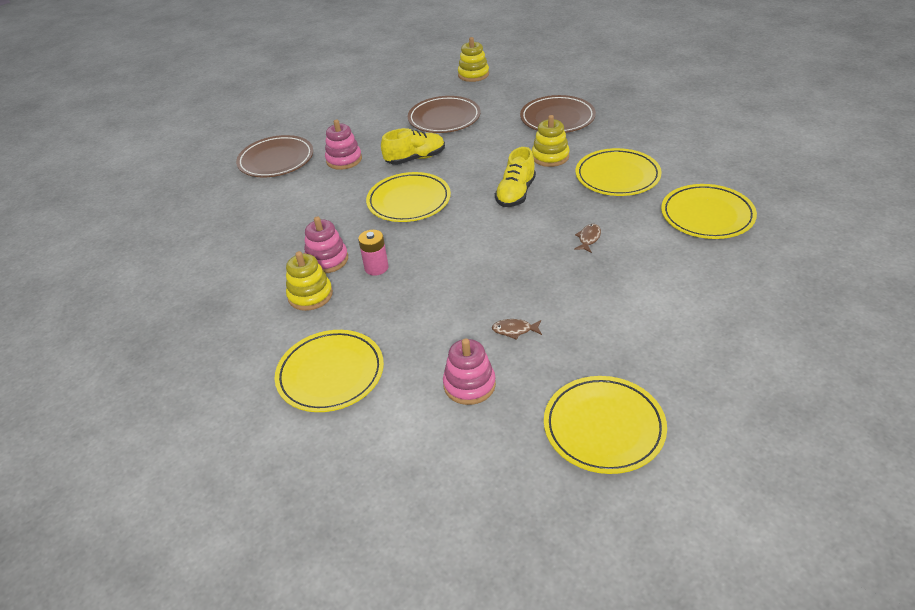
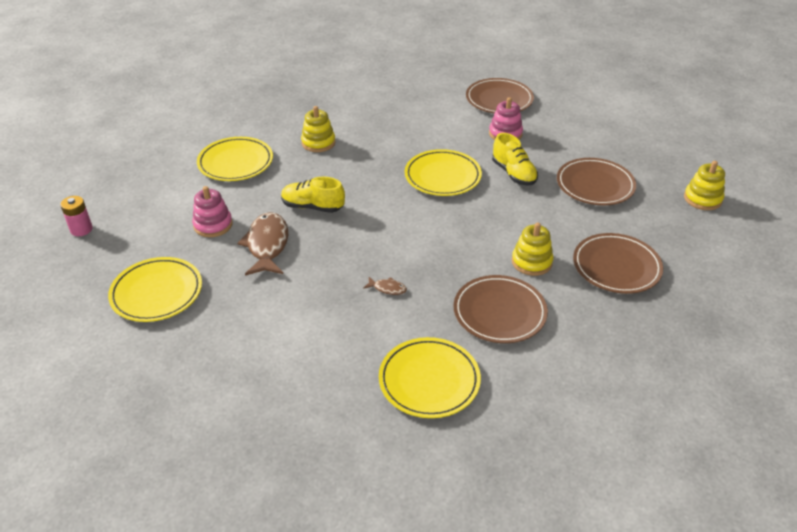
camera: 80 degrees right, 0 degrees up
(327, 260) = (360, 144): pink stacking toy -> none
(376, 268) = (349, 169): pink battery -> pink battery (81, 229)
(514, 330) = (267, 245): brown fish -> brown fish, size x2.23
(516, 193) = (460, 240): yellow shoe -> yellow shoe (312, 207)
(617, 176) = (499, 312): yellow plate -> brown plate

